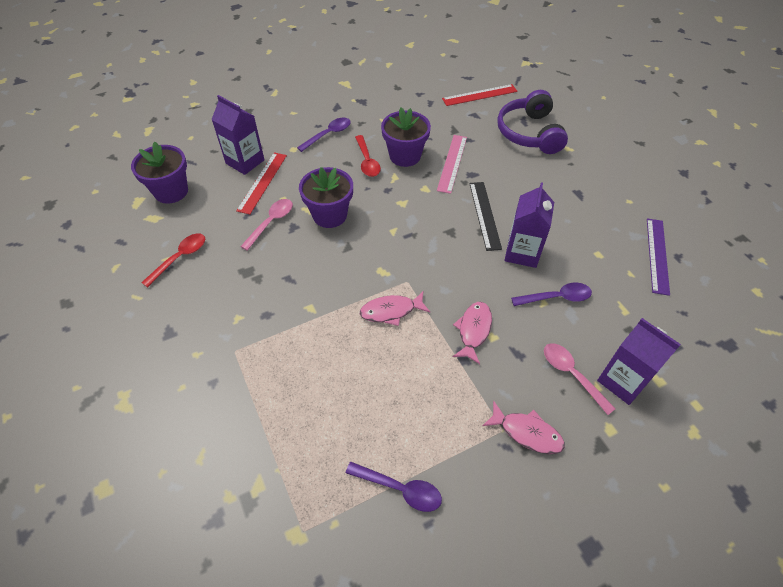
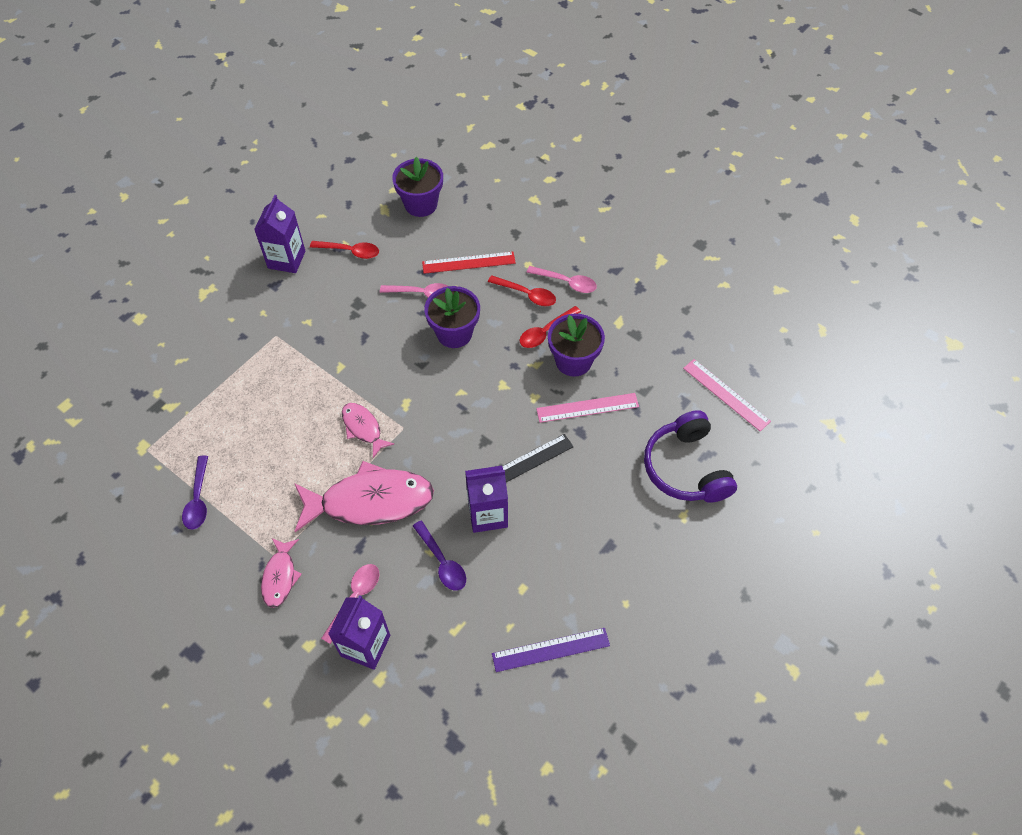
camera: 65 degrees right, 5 degrees up
(245, 162) = (488, 236): purple carton -> purple carton (286, 259)
(323, 159) = (527, 294): none -> red spoon
(328, 134) = (566, 282): purple spoon -> pink spoon
(473, 330) = (370, 501): pink fish -> pink fish, size x1.96
(479, 95) = (726, 394): red ruler -> pink ruler
(529, 133) = (686, 468): purple headphones -> purple headphones turned 75 degrees counterclockwise

